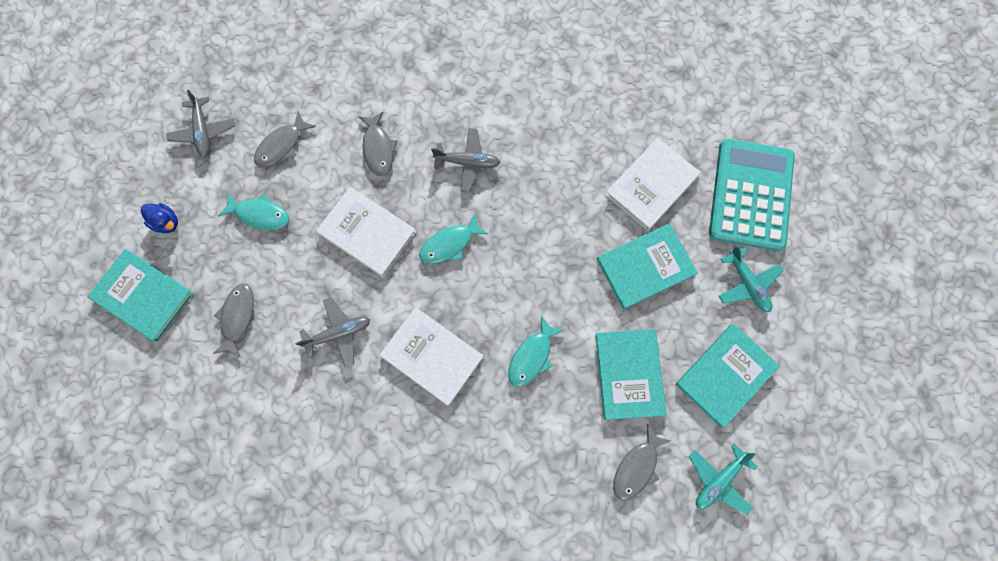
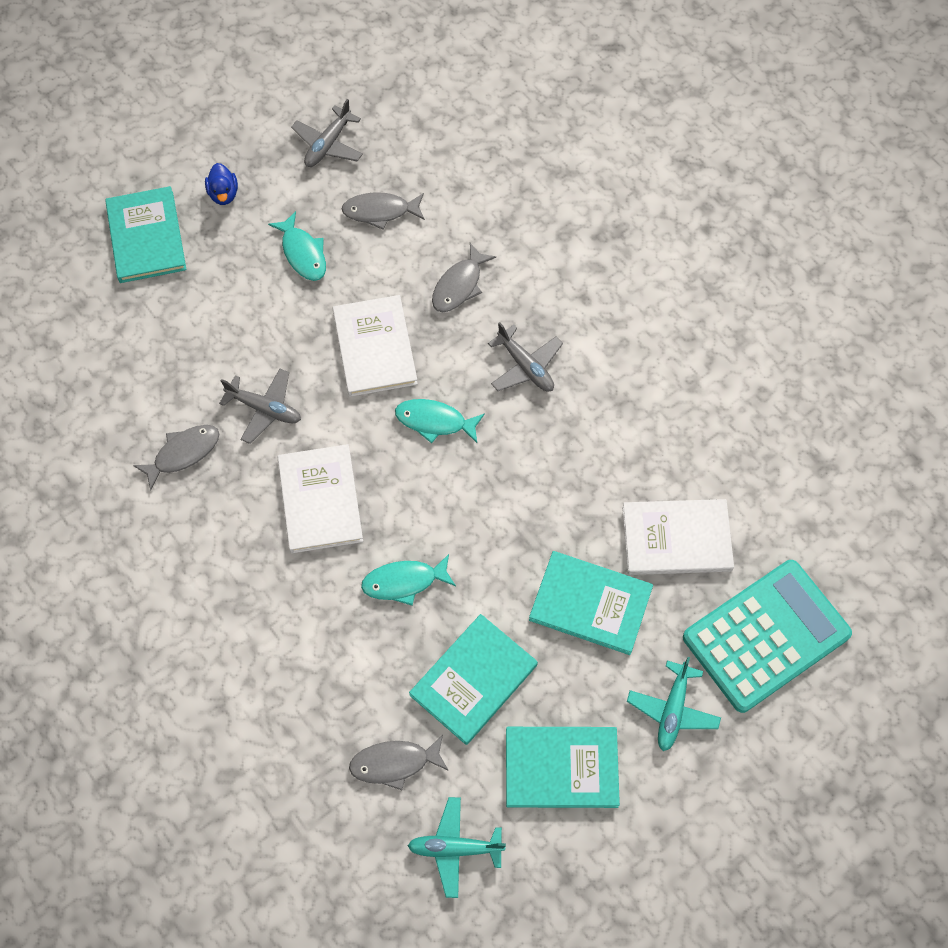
camera: 45 degrees right, 10 degrees down
(238, 317) = (199, 321): grey fish -> grey fish (183, 453)

